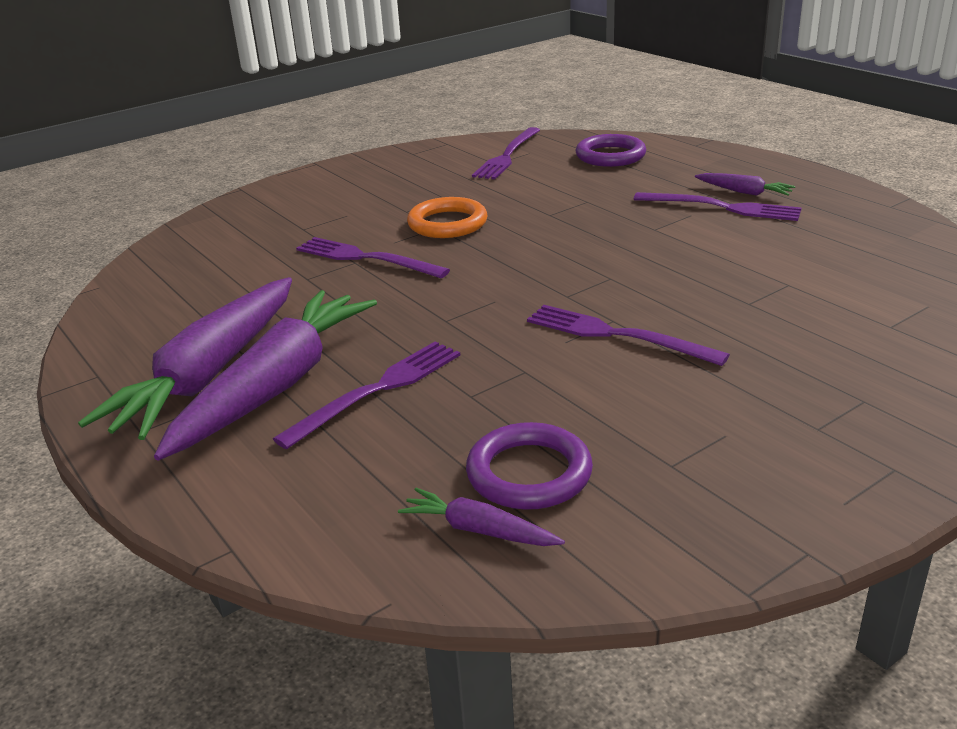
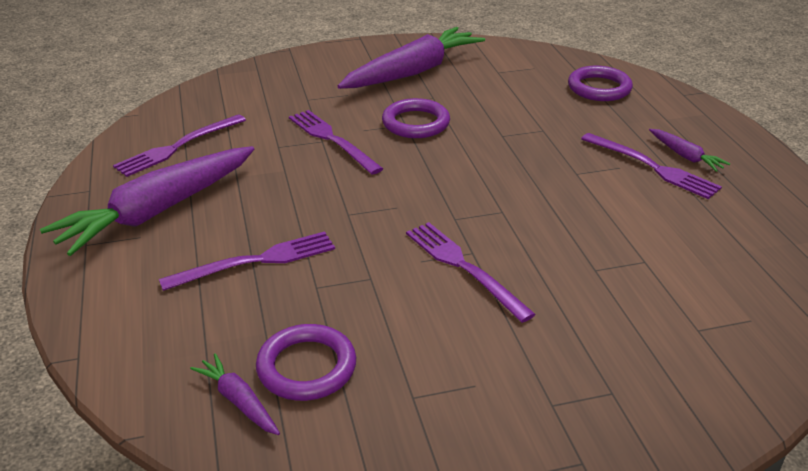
camera: 20 degrees right, 5 degrees up
(277, 386) = (193, 235): purple carrot -> purple carrot (413, 72)
(447, 223) = (415, 123): orange ring -> purple ring
(507, 155) = (513, 66): purple fork -> purple fork (178, 146)

